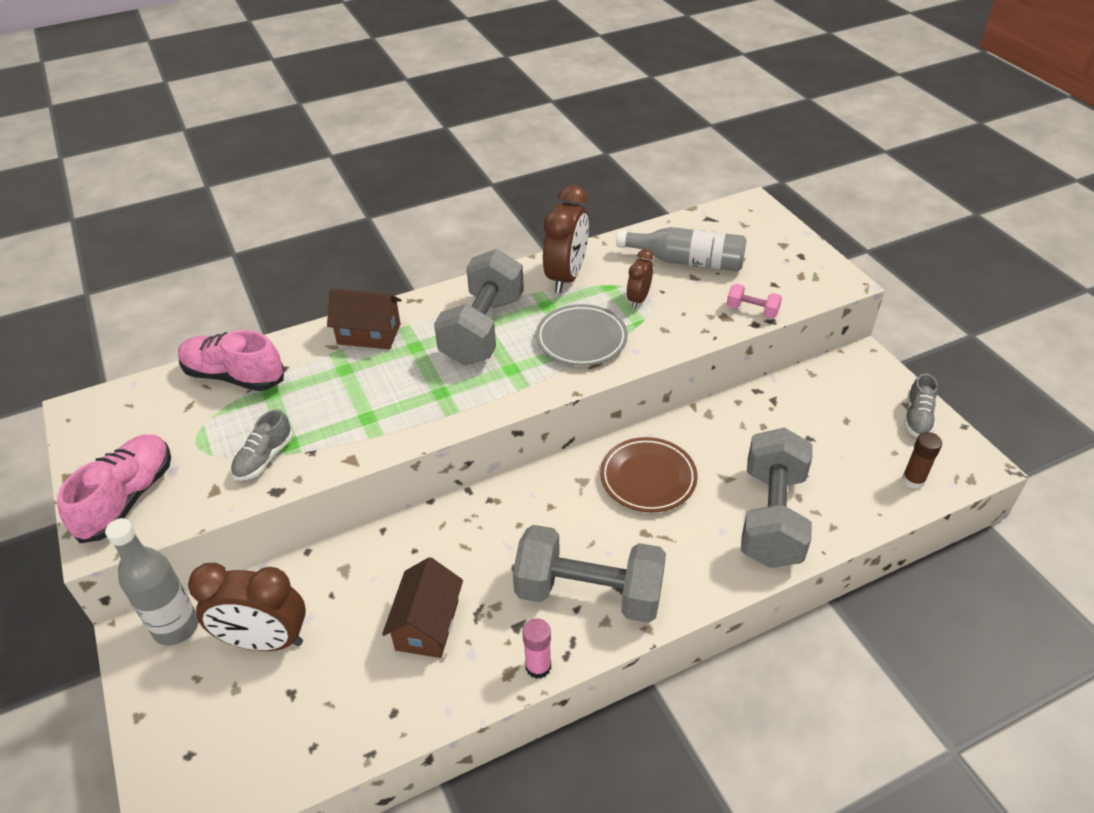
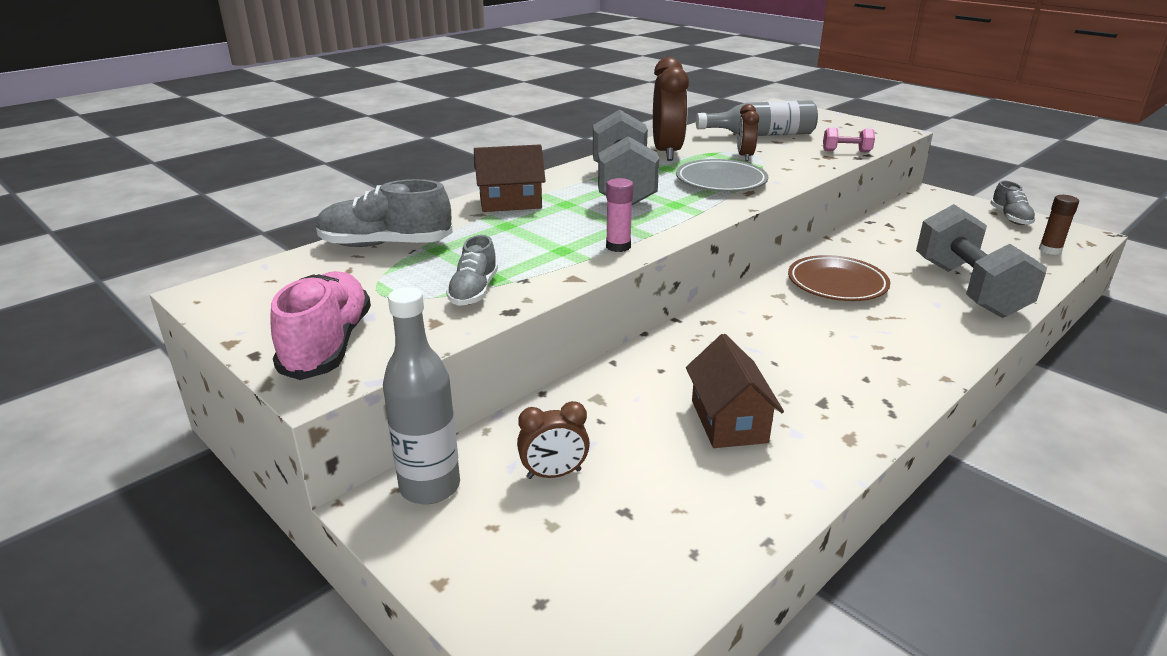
camera: 20 degrees left, 15 degrees down
(234, 376) = (385, 245): pink shoe -> grey shoe
(265, 641) = (554, 474): brown clock -> brown clock, size x0.55
(538, 666) = (874, 427): pink glue stick -> pink glue stick (618, 246)
(589, 593) = (866, 365): grey dumbbell -> none

